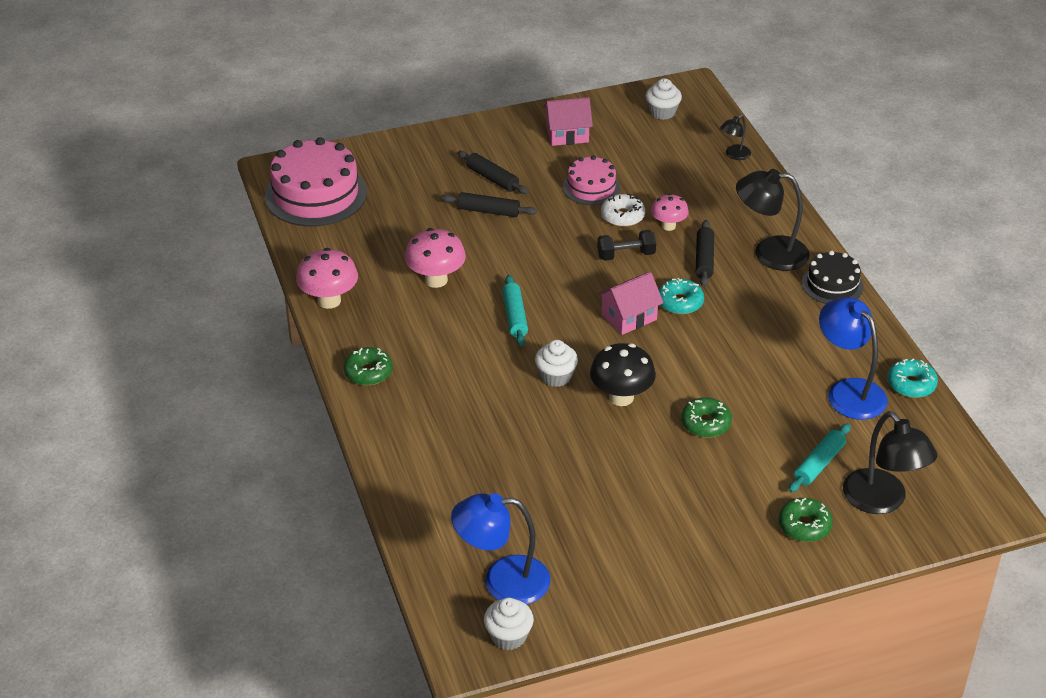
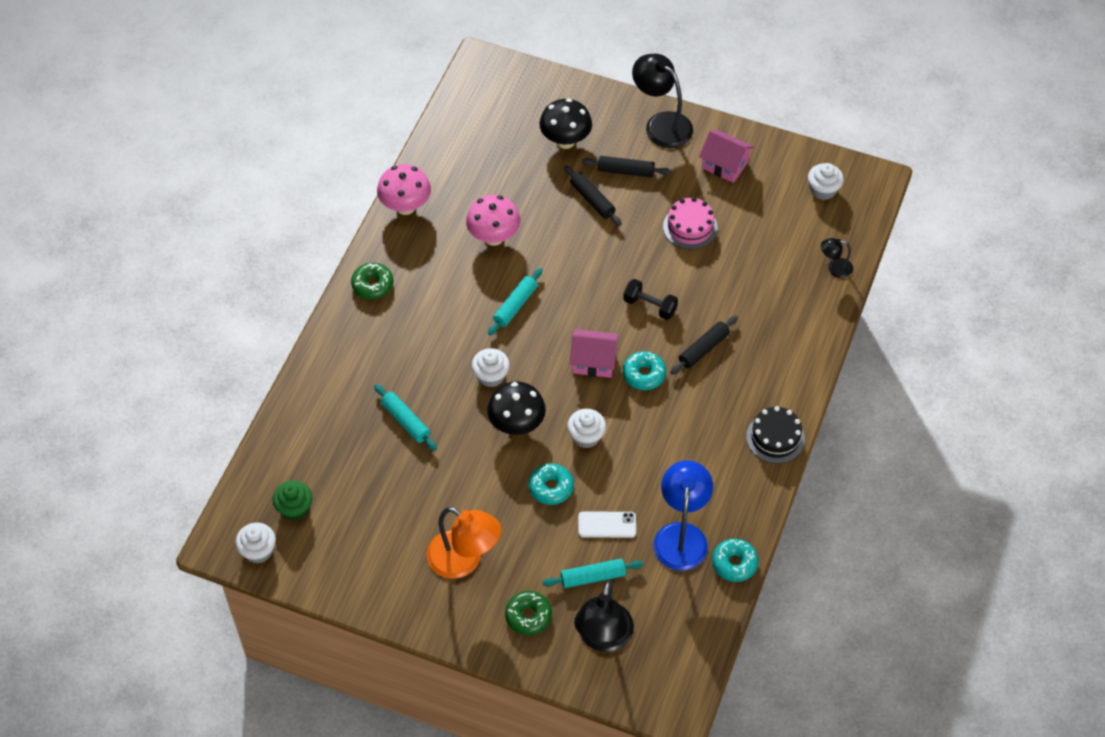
camera: 40 degrees right, 15 degrees up
(316, 194) = (486, 105): pink cake -> none
(416, 184) = (565, 141): none -> black mushroom
(492, 178) = (625, 171): black rolling pin -> black rolling pin turned 75 degrees counterclockwise
(502, 581) = (294, 508): blue lamp -> green cupcake
(522, 453) = (405, 421): none -> turquoise rolling pin
(622, 216) = (685, 269): white donut -> none
(668, 226) = (710, 301): pink mushroom -> none
(688, 371) = (586, 436): none -> white cupcake
(701, 521) = (464, 560): none -> orange lamp
(705, 423) = (551, 487): green donut -> turquoise donut
(769, 253) = (759, 377): black lamp -> black lamp (661, 124)
(783, 421) = (607, 525): none -> white phone

